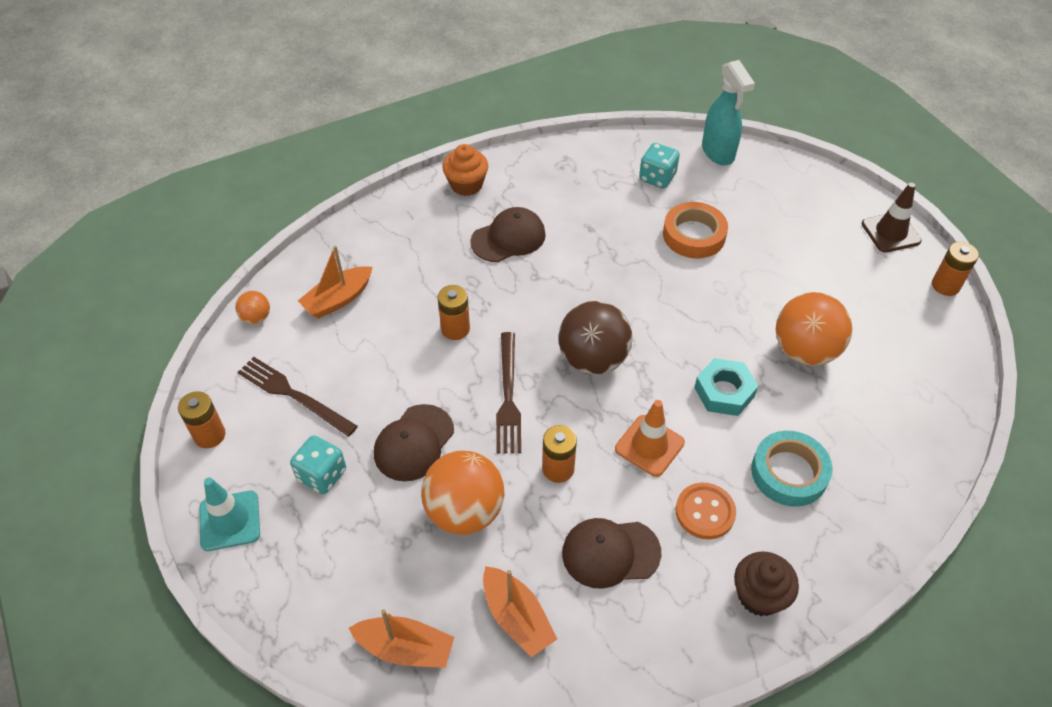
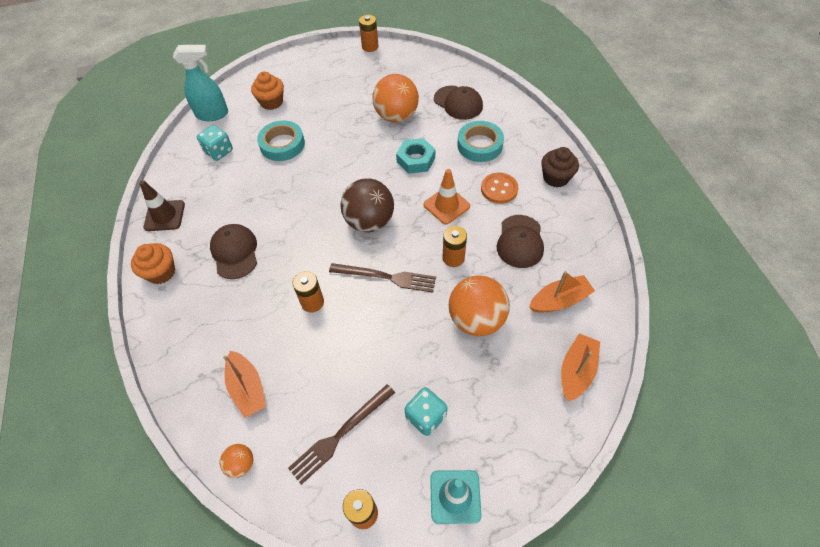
camera: 75 degrees left, 5 degrees up
(414, 443) = (411, 345): brown cap -> brown cap (458, 103)
(694, 235) = (282, 144): orange tape -> turquoise tape
(767, 203) = (271, 102): none -> orange cupcake
(890, 232) = (322, 56): brown traffic cone -> brown traffic cone (164, 216)

